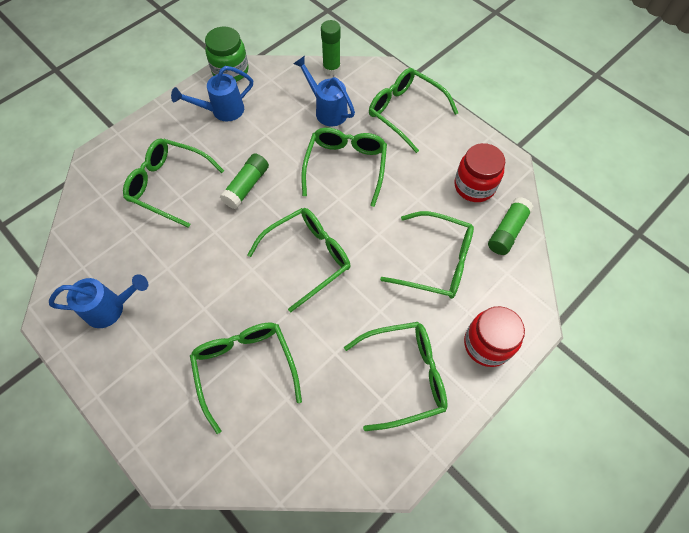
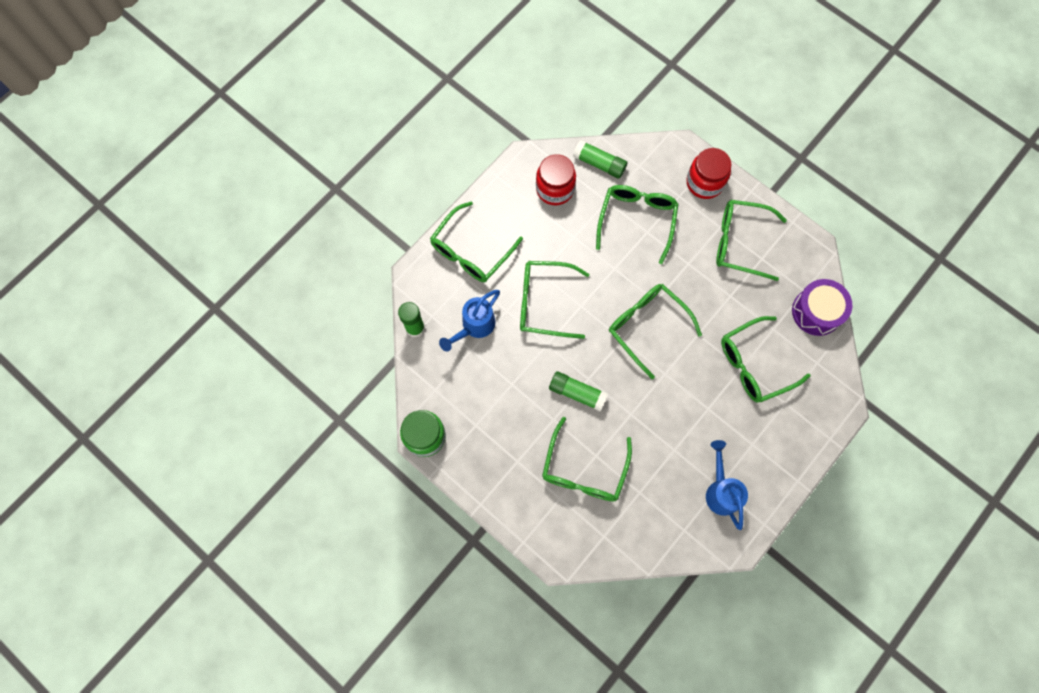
camera: 95 degrees left, 10 degrees up
(222, 111) = (484, 435): blue watering can -> none
(301, 461) = (816, 312): none -> purple drum
(404, 376) = (740, 242): green glasses -> green glasses turned 60 degrees counterclockwise

